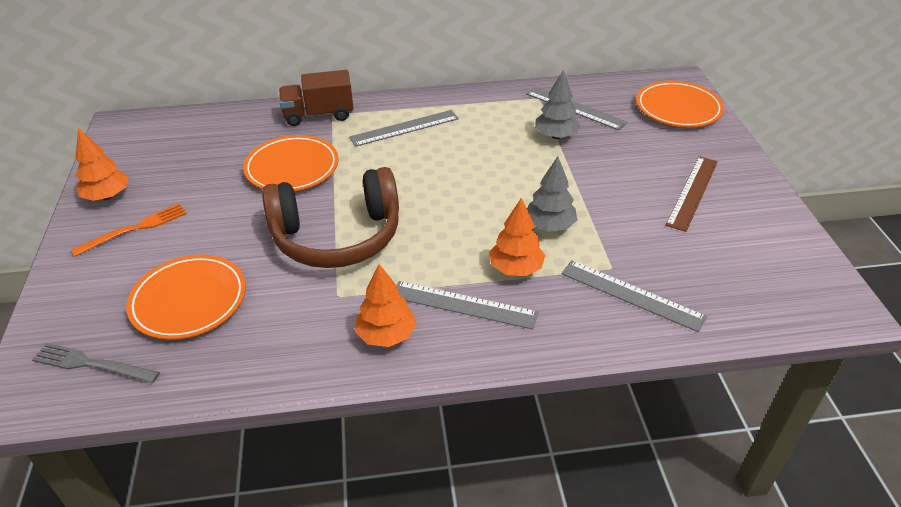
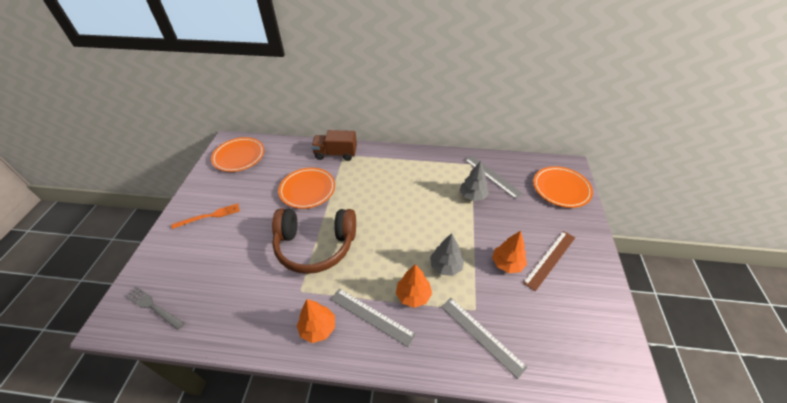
camera: 15 degrees right, 5 degrees up
(107, 196) = (203, 190): orange tree -> orange tree (507, 264)
(189, 301) = (218, 274): orange plate -> orange plate (239, 157)
(404, 128) = (382, 172): grey ruler -> none

